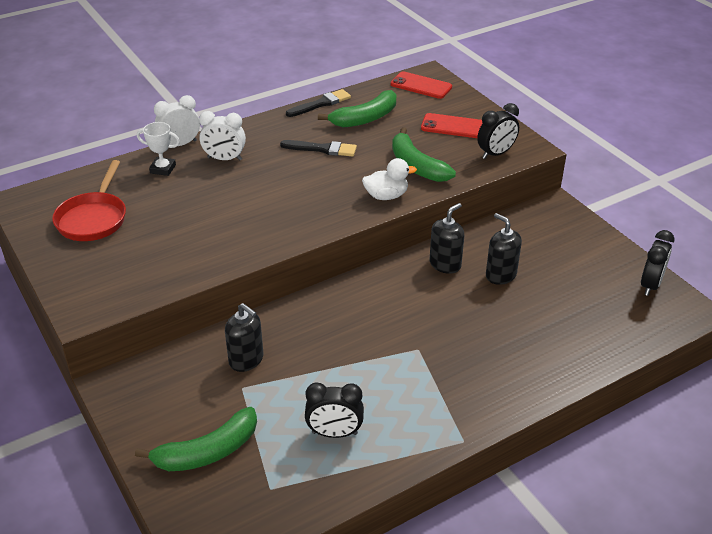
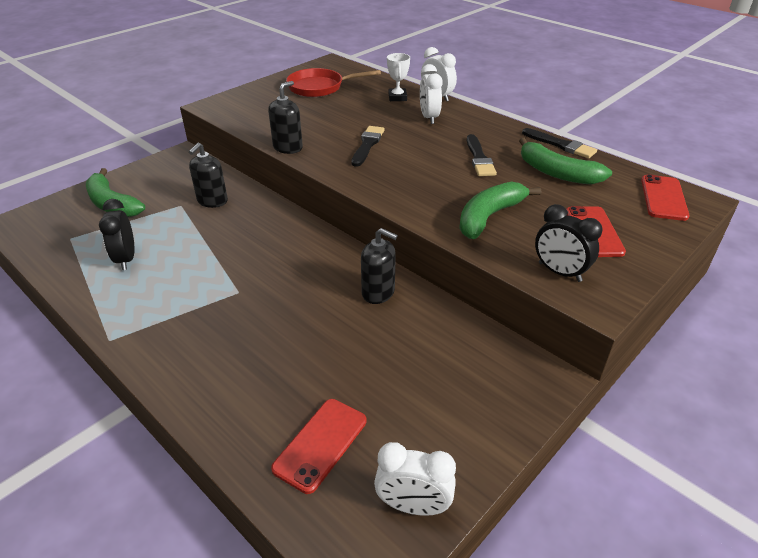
camera: 75 degrees right, 0 degrees up
(261, 206) = (367, 145): none -> black brush
(386, 196) = (420, 205): white duck -> none
(500, 275) = (376, 339): black soap dispenser -> black soap dispenser (288, 147)
(600, 318) = (320, 444): none -> red phone
(650, 285) = (413, 506): black clock -> white clock

